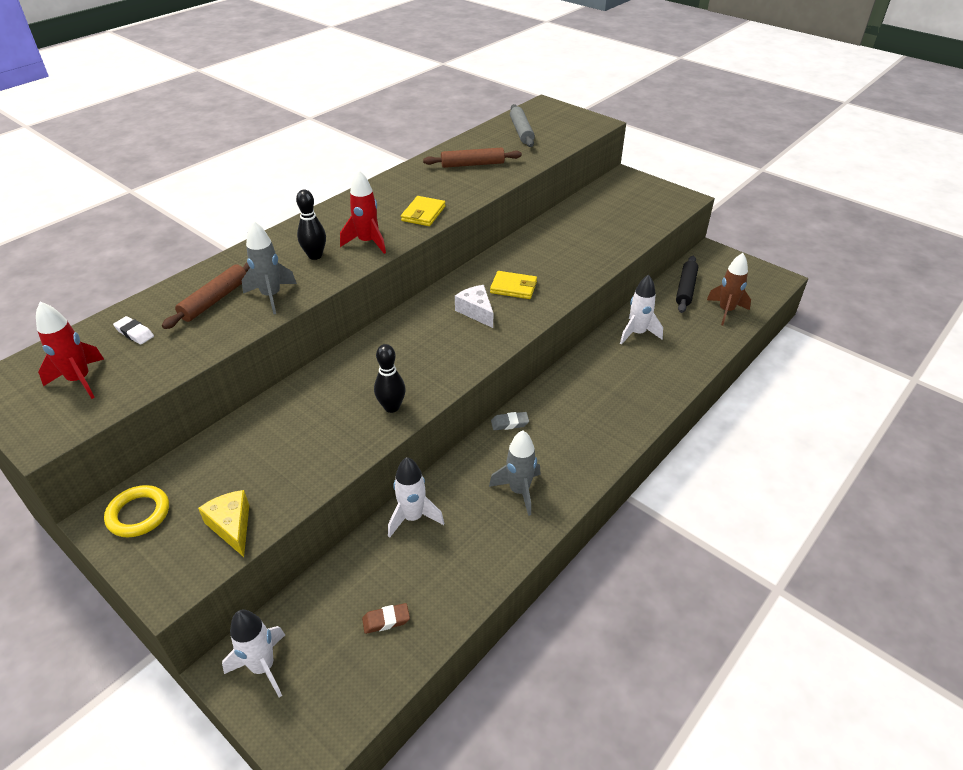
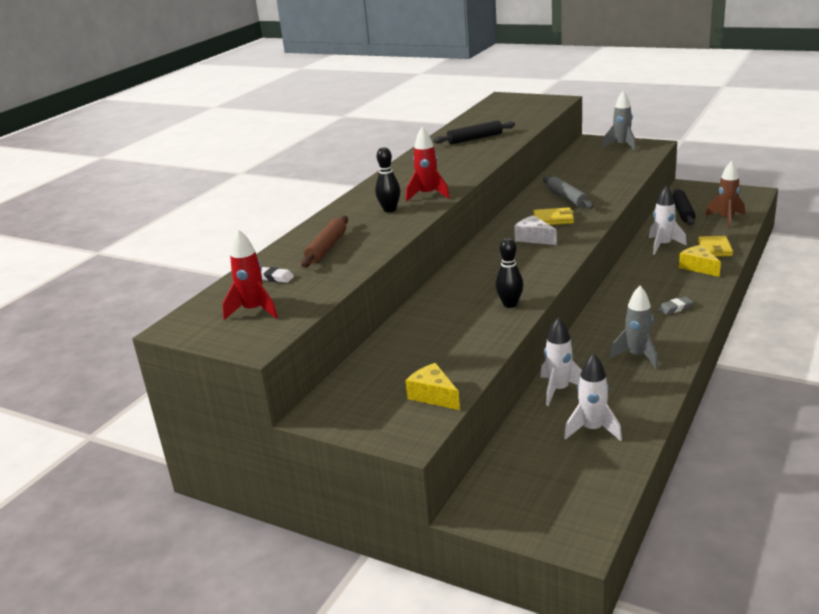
camera: 10 degrees left, 15 degrees down
(138, 514) = (344, 406): yellow ring -> none
(263, 667) = (501, 504): white rocket -> white rocket (592, 430)
(271, 296) = (374, 237): grey rocket -> grey rocket (621, 146)
(386, 620) = (585, 454): brown eraser -> none
(423, 214) = (460, 172): yellow wallet -> yellow wallet (714, 249)
(472, 164) = (475, 139): brown rolling pin -> black rolling pin
(509, 423) = (597, 319): grey eraser -> grey eraser (675, 308)
(521, 131) = (498, 114): grey rolling pin -> grey rolling pin (567, 198)
(656, 376) = (698, 267): none -> yellow cheese

